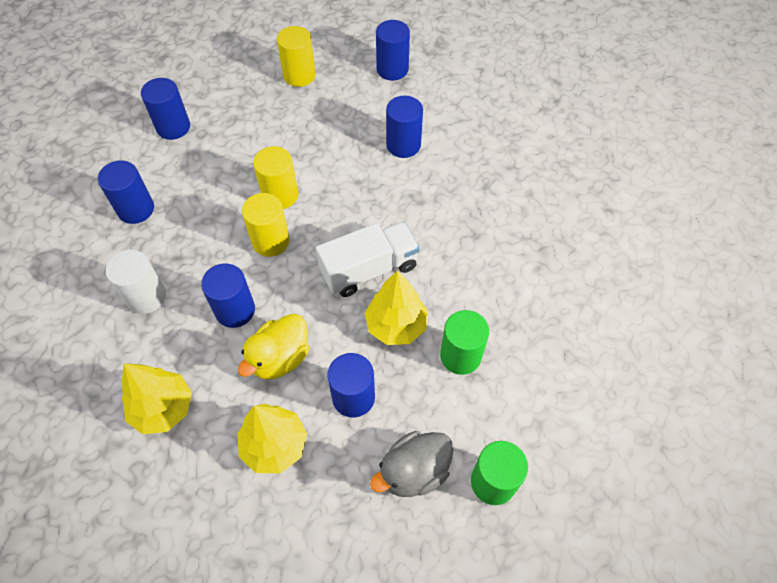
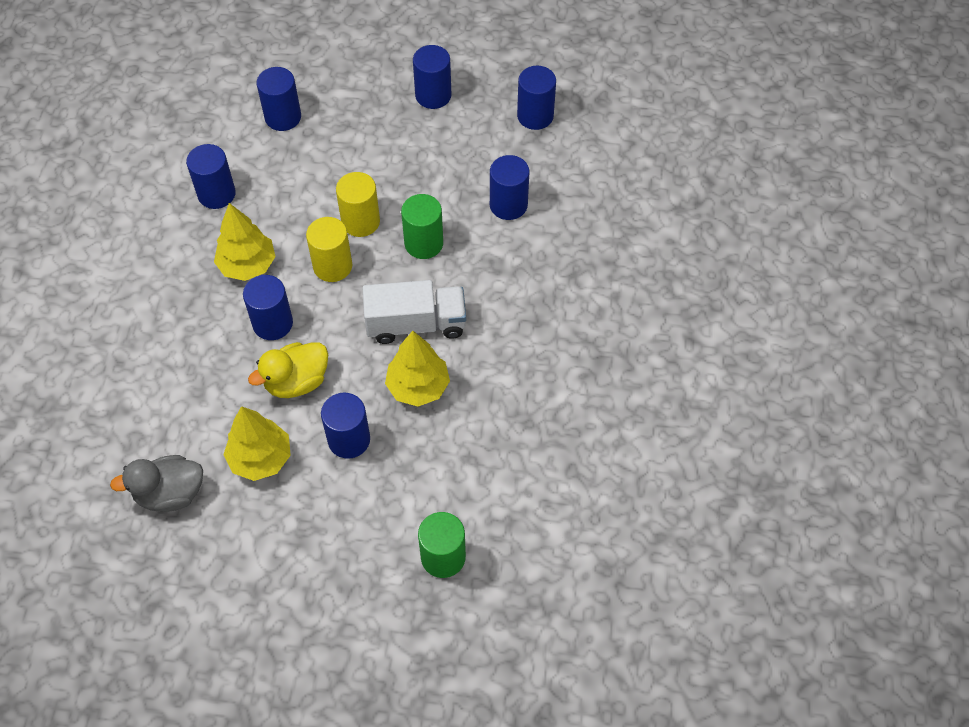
camera: 20 degrees right, 0 degrees up
(146, 297) = (196, 284): white cylinder -> none
(163, 408) = (175, 392): yellow tree -> yellow tree (247, 265)
(299, 75) = (433, 95): yellow cylinder -> blue cylinder
(414, 471) = (375, 523): grey duck -> grey duck (170, 493)
(460, 356) = (466, 435): green cylinder -> green cylinder (423, 243)

